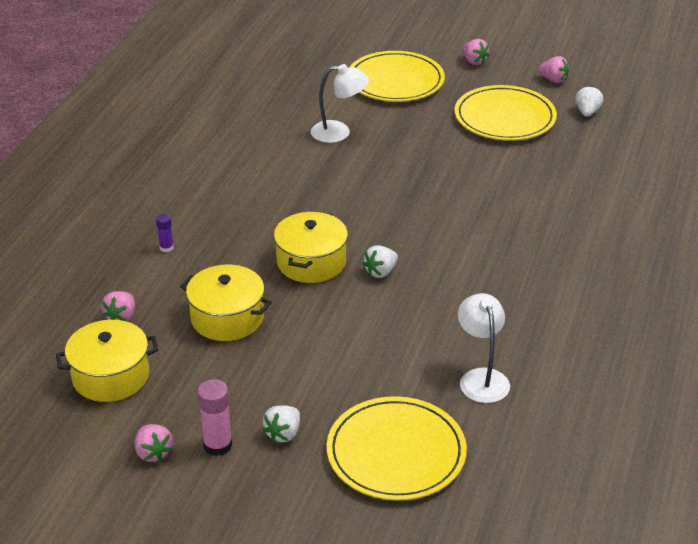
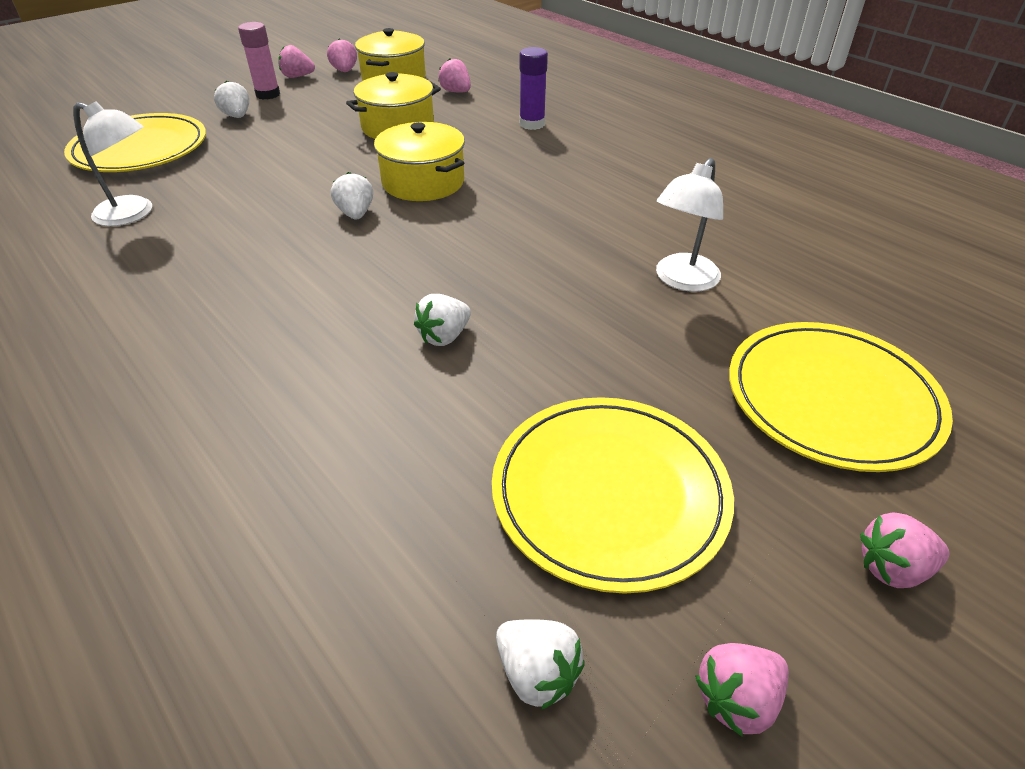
camera: 120 degrees right, 5 degrees up
(113, 423) = (345, 71): none -> pink strawberry
(166, 248) = (532, 124): purple glue stick -> purple glue stick, size x1.74
(461, 187) = (444, 336): none -> white strawberry

